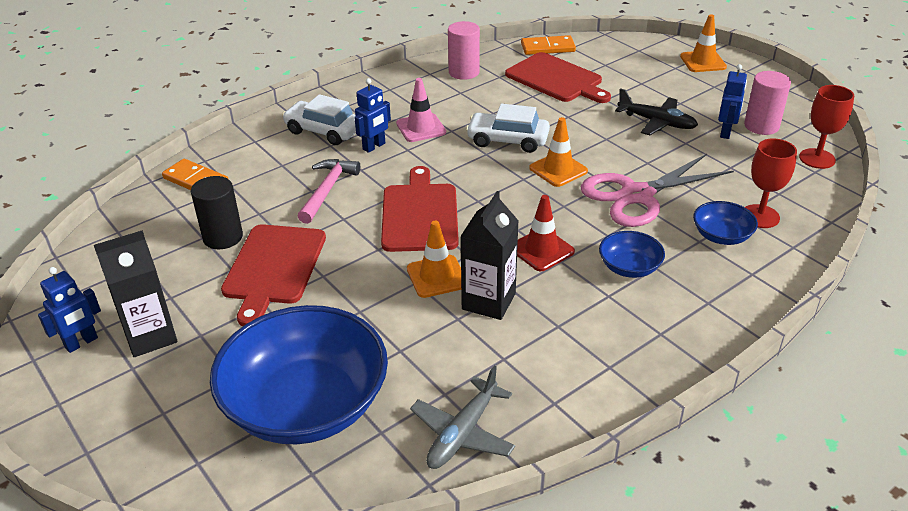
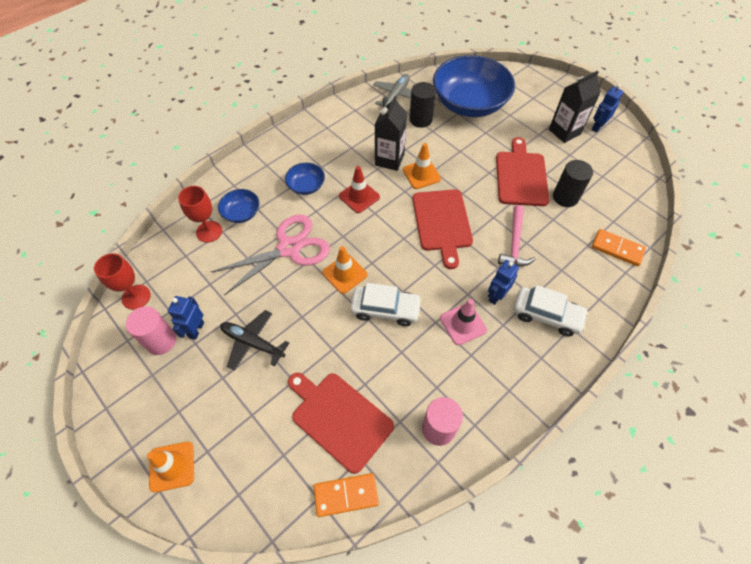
camera: 175 degrees right, 20 degrees up
(418, 374) = (420, 119): none -> black cylinder

